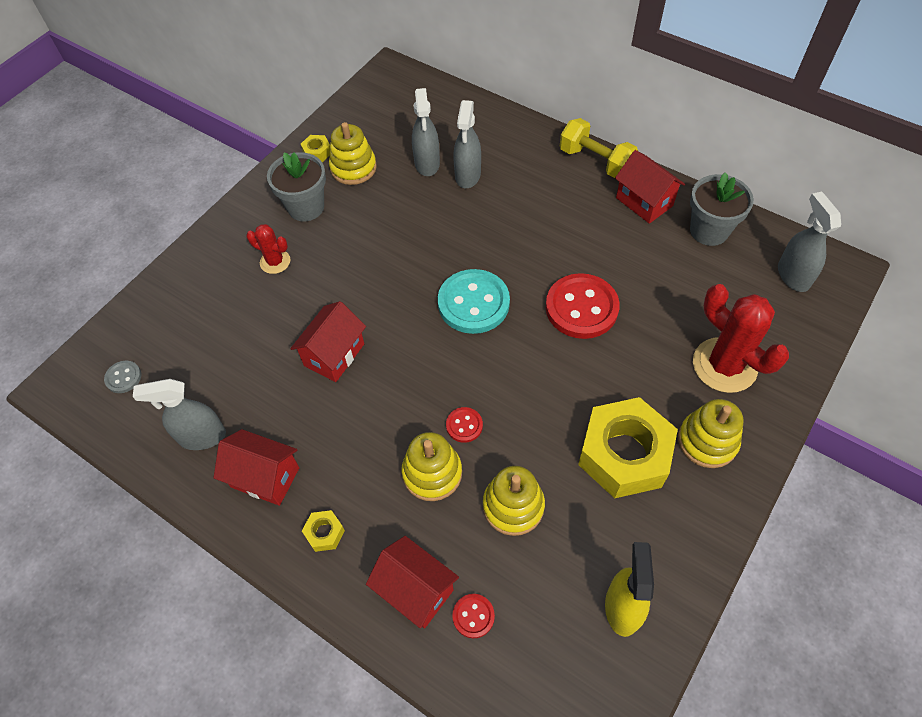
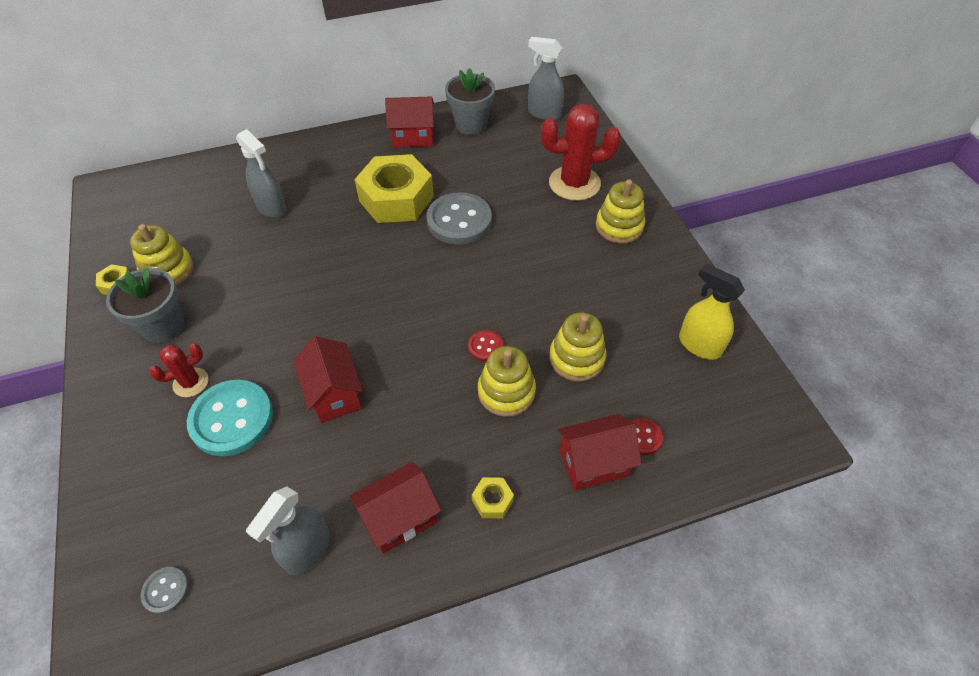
camera: 55 degrees left, 5 degrees down
(427, 164) = (228, 223): grey spray bottle -> none
(473, 303) = (388, 276): turquoise button -> turquoise button (232, 419)
(581, 308) = (459, 221): red button -> grey button
(595, 161) = (350, 137): yellow dumbbell -> none
(624, 454) = (591, 272): yellow nut -> yellow nut (396, 199)

